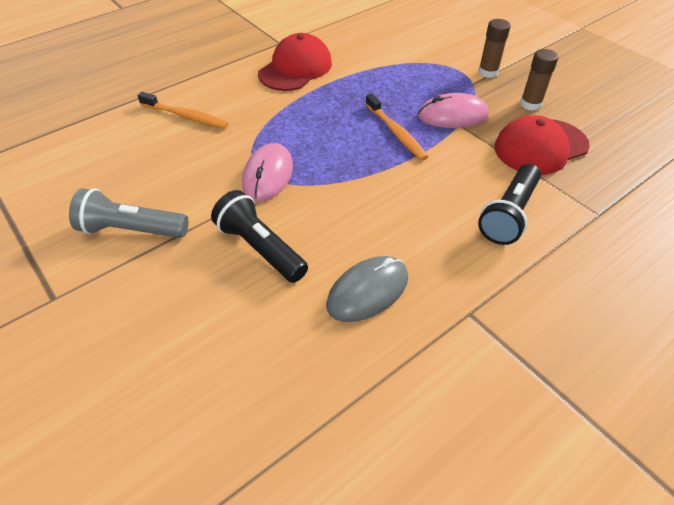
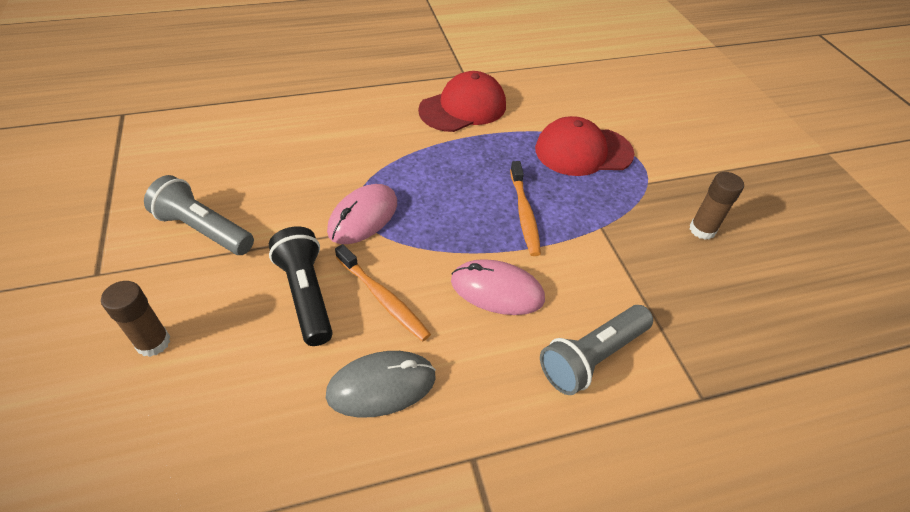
camera: 20 degrees right, 0 degrees up
(186, 116) = (325, 127): orange toothbrush -> orange toothbrush (383, 298)
(452, 115) = (600, 214): pink mouse -> pink mouse (497, 290)
(488, 72) = (674, 175): brown glue stick -> brown glue stick (153, 342)
(509, 215) = (592, 357): black flashlight -> grey flashlight
(540, 147) = (682, 287): red cap -> red cap (583, 151)

